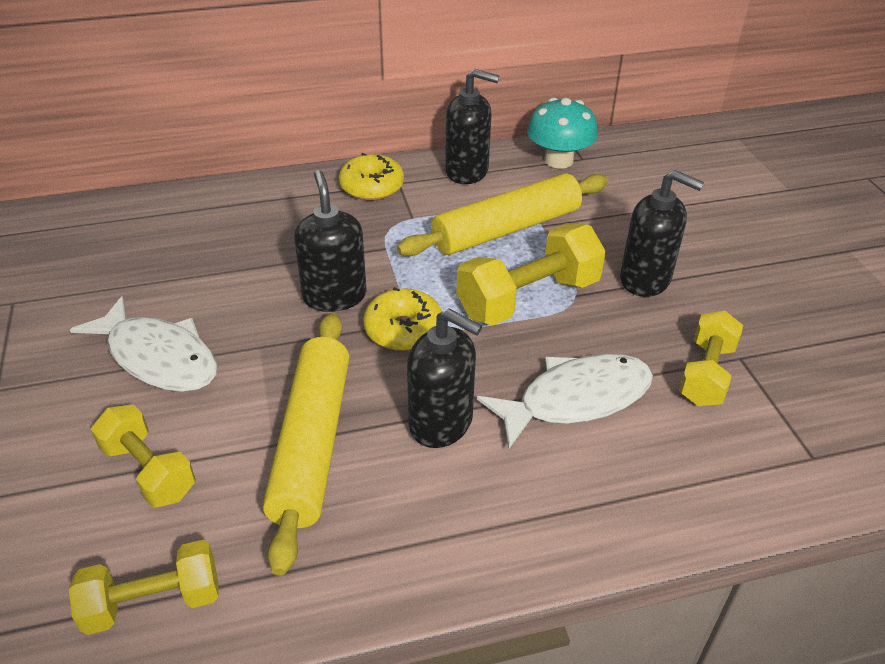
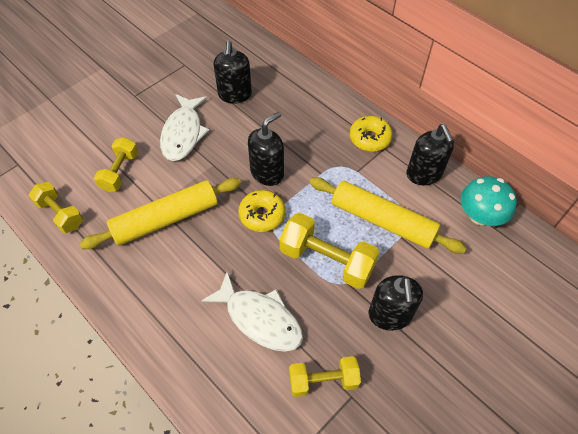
camera: 60 degrees right, 15 degrees up
(441, 423) = (207, 264): black soap dispenser -> black soap dispenser (235, 95)

